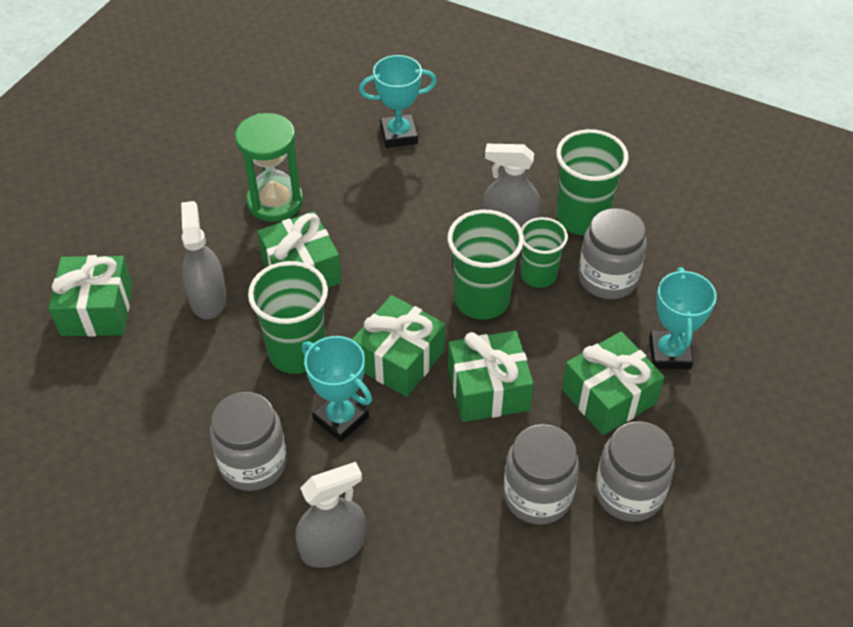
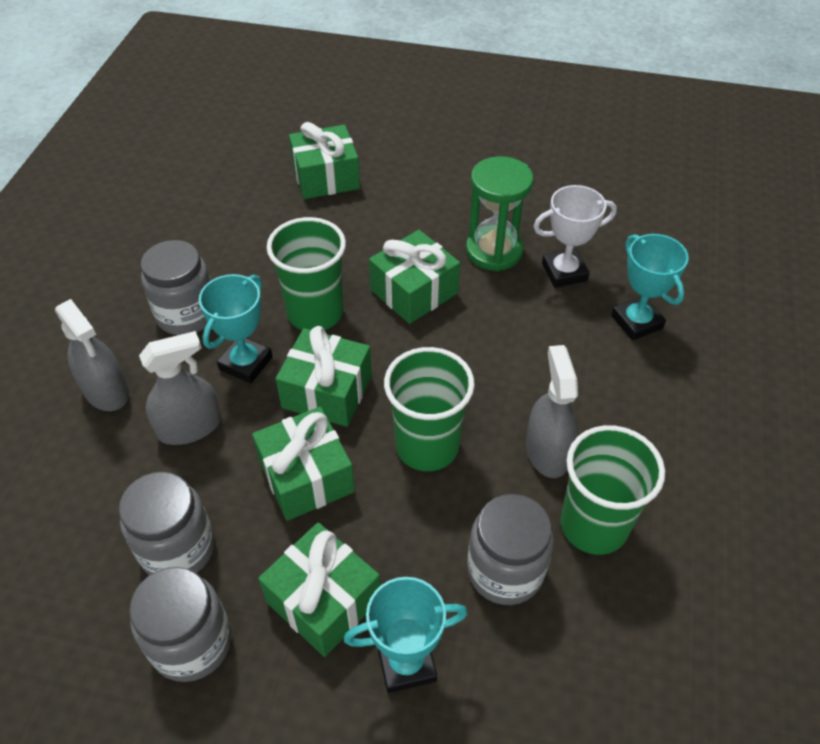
camera: 75 degrees right, 0 degrees up
(208, 298) = (359, 238): grey spray bottle -> grey spray bottle (189, 427)
(323, 162) = (564, 272): none -> white trophy
(538, 275) = (482, 495): green cup -> none

